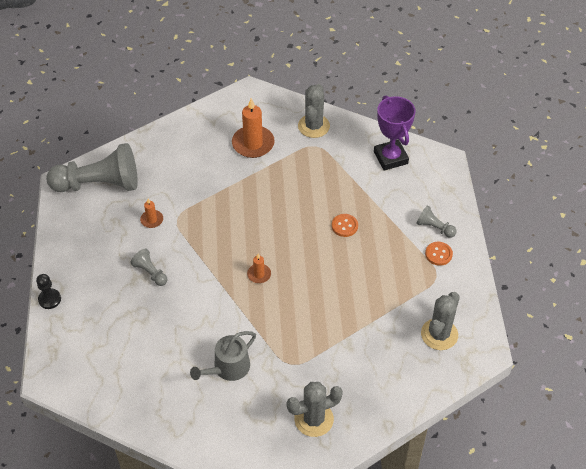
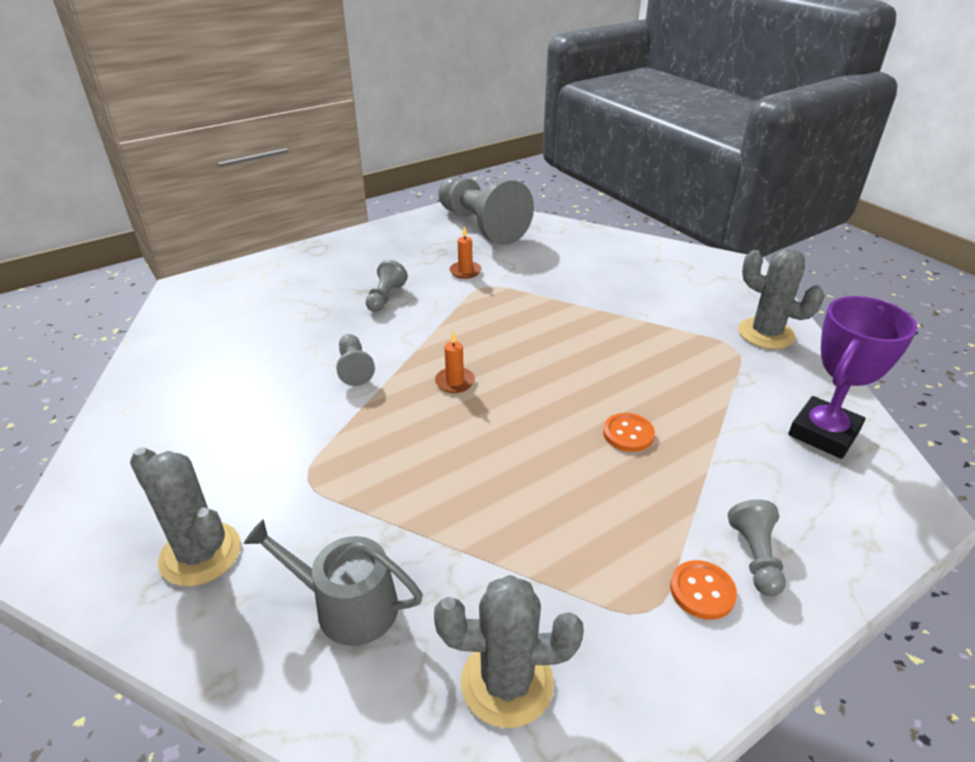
camera: 60 degrees right, 15 degrees down
(49, 299) = (298, 251): black pawn -> none
(214, 314) = (354, 368): none -> grey pawn
(228, 368) = (265, 415): grey watering can -> grey watering can (347, 606)
(253, 144) = (666, 297): orange candle -> none
(313, 126) = (766, 334): grey cactus -> grey cactus turned 60 degrees clockwise

